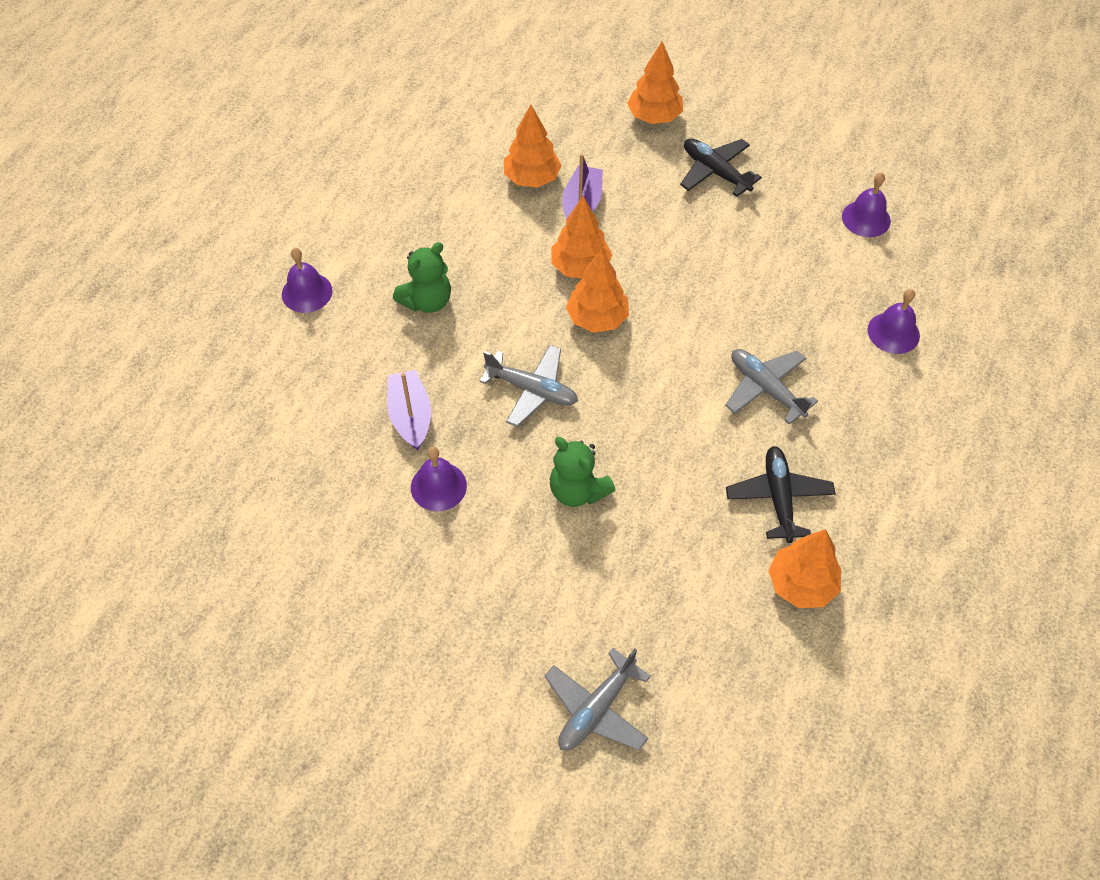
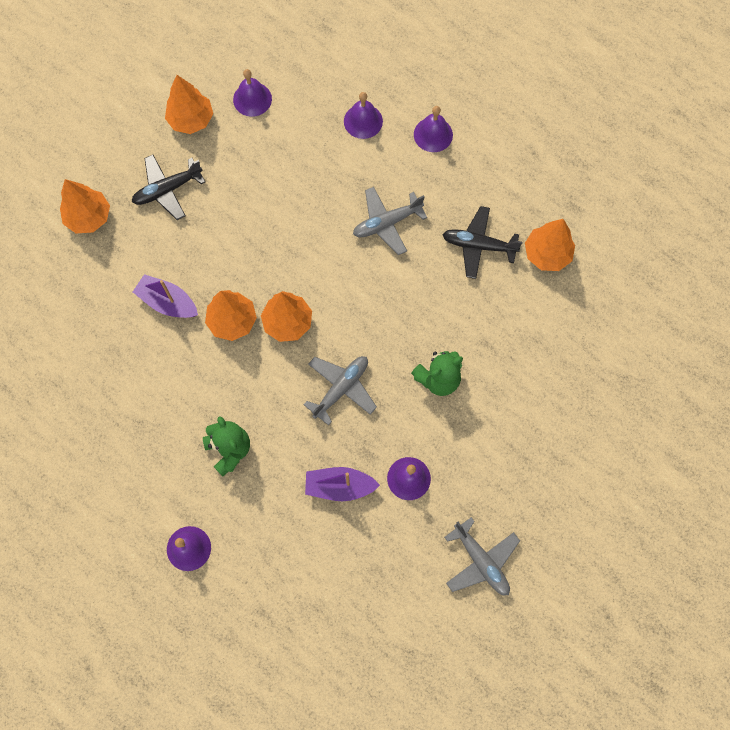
camera: 75 degrees left, 15 degrees up
(532, 178) = (124, 334): orange tree -> orange tree (191, 120)
(596, 709) = (606, 411): grey plane -> grey plane (481, 561)
(913, 412) = (433, 134): none -> purple bell

